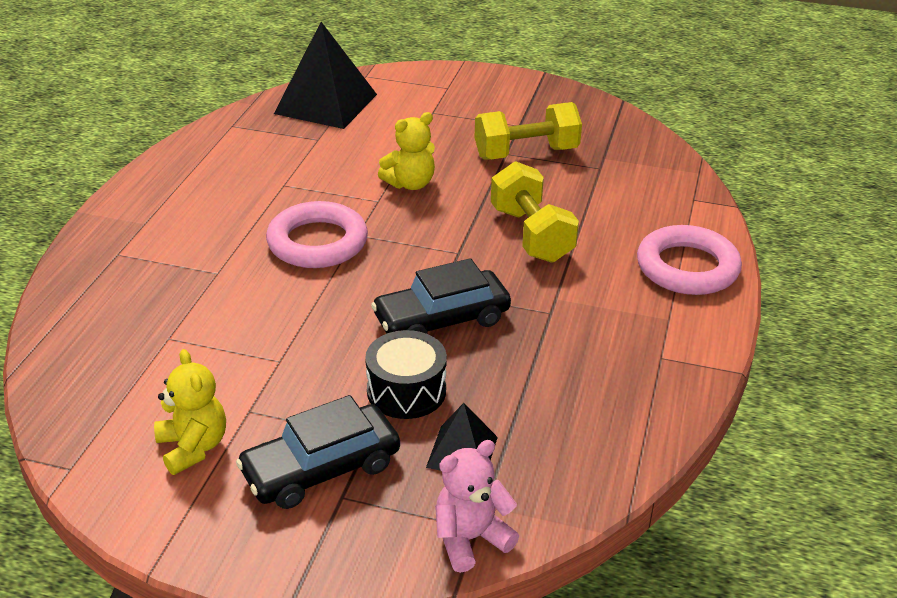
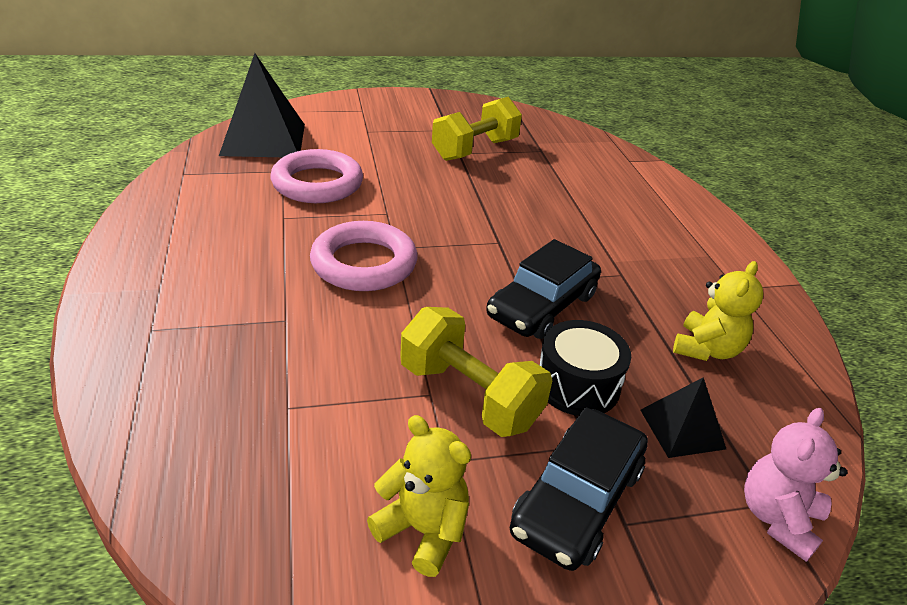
camera: 30 degrees left, 0 degrees up
(410, 184) = (402, 192): yellow teddy bear -> yellow teddy bear (706, 349)
(531, 235) = (542, 213): yellow dumbbell -> yellow dumbbell (469, 395)
(687, 267) = (679, 212): pink ring -> pink ring (317, 183)

